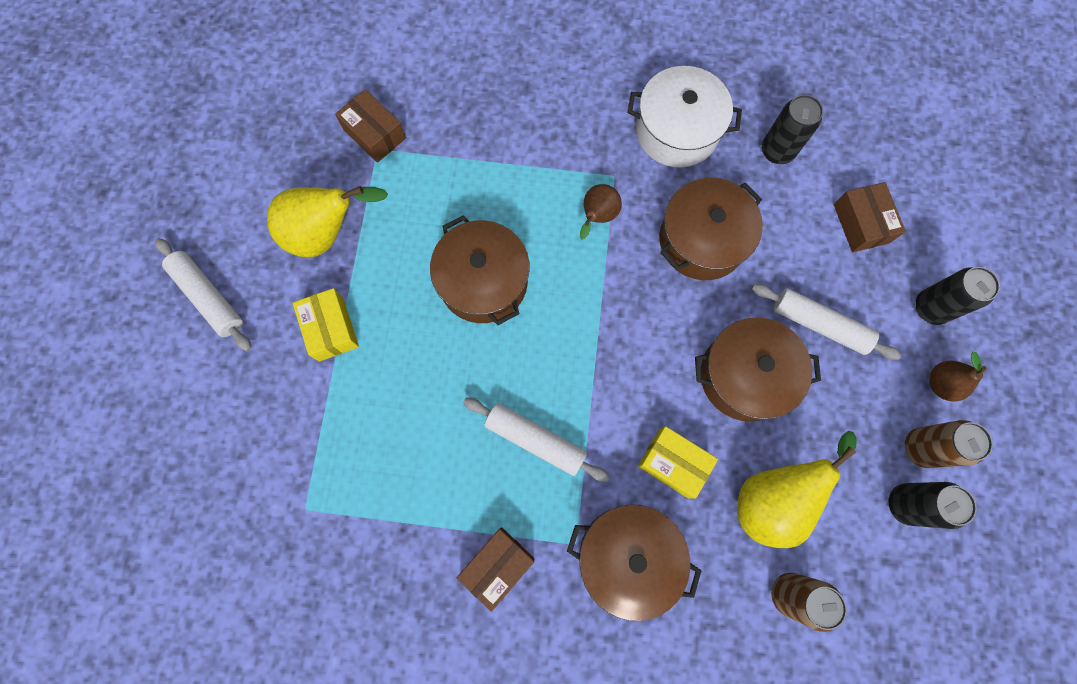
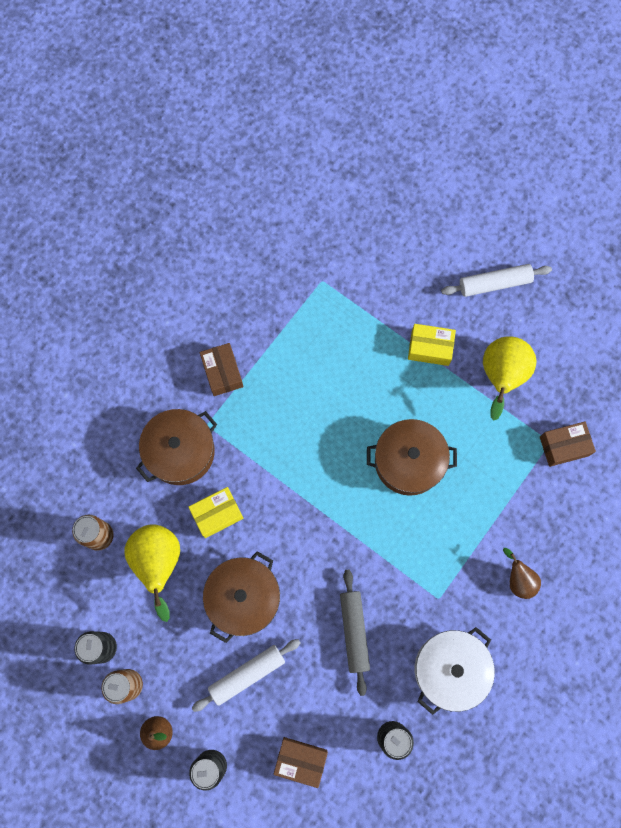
camera: 120 degrees right, 0 degrees up
(535, 440) = (283, 436): white rolling pin -> none
(597, 217) = (413, 567): brown pear -> brown pear (518, 579)
(702, 240) = (354, 631): brown pot -> grey rolling pin

